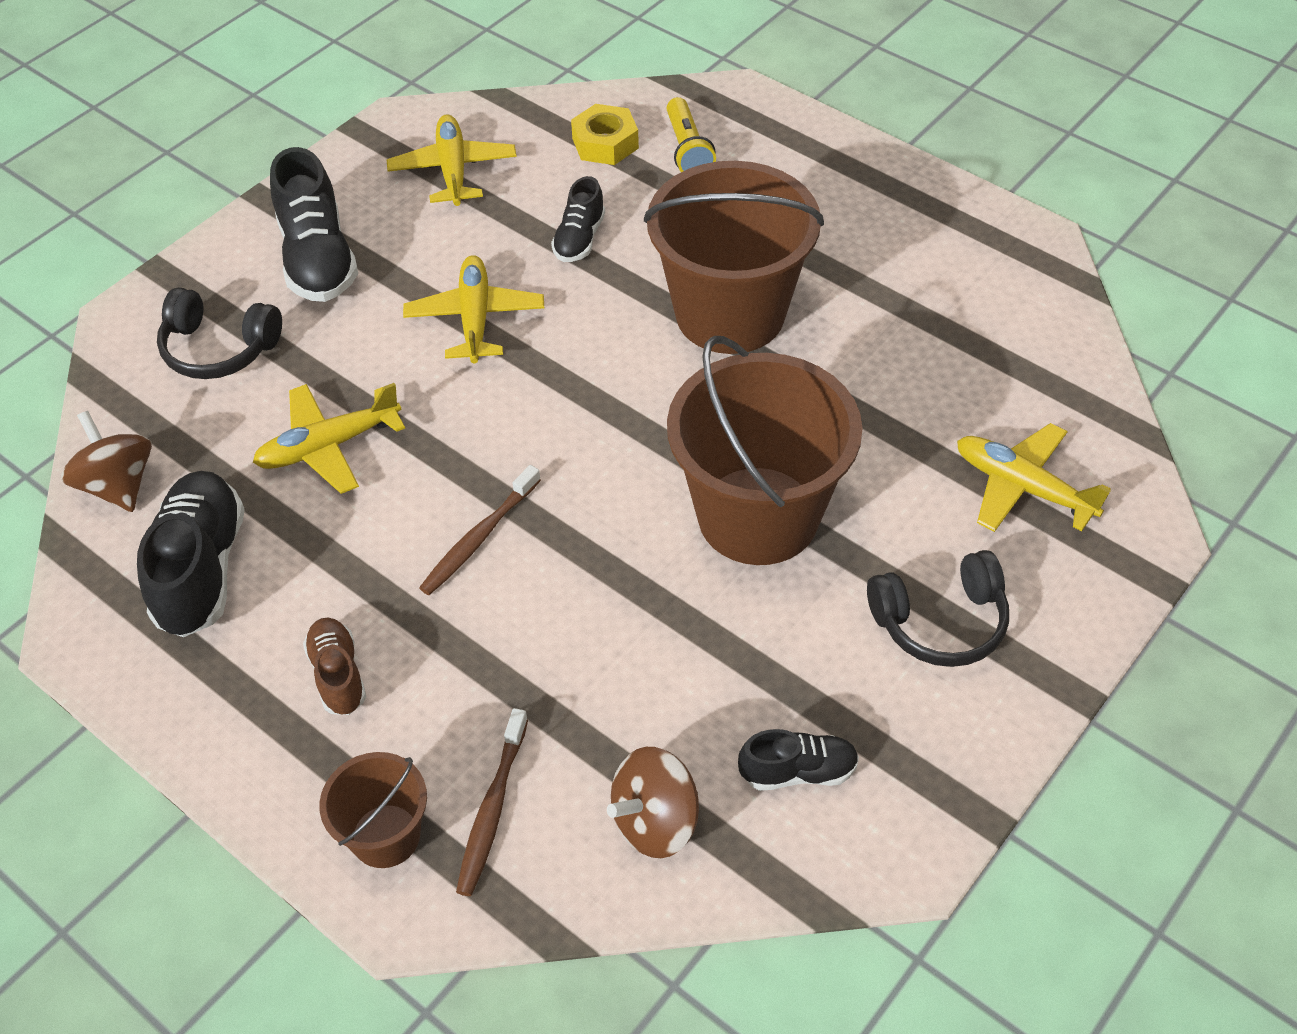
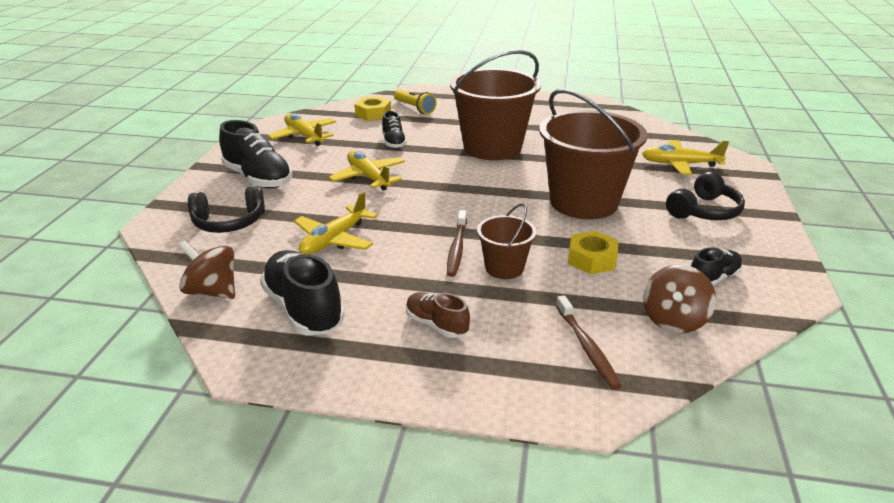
camera: 30 degrees left, 20 degrees down
(385, 836) = (541, 382): brown bucket -> brown bucket (504, 268)
(652, 648) = (592, 259): none -> yellow nut

